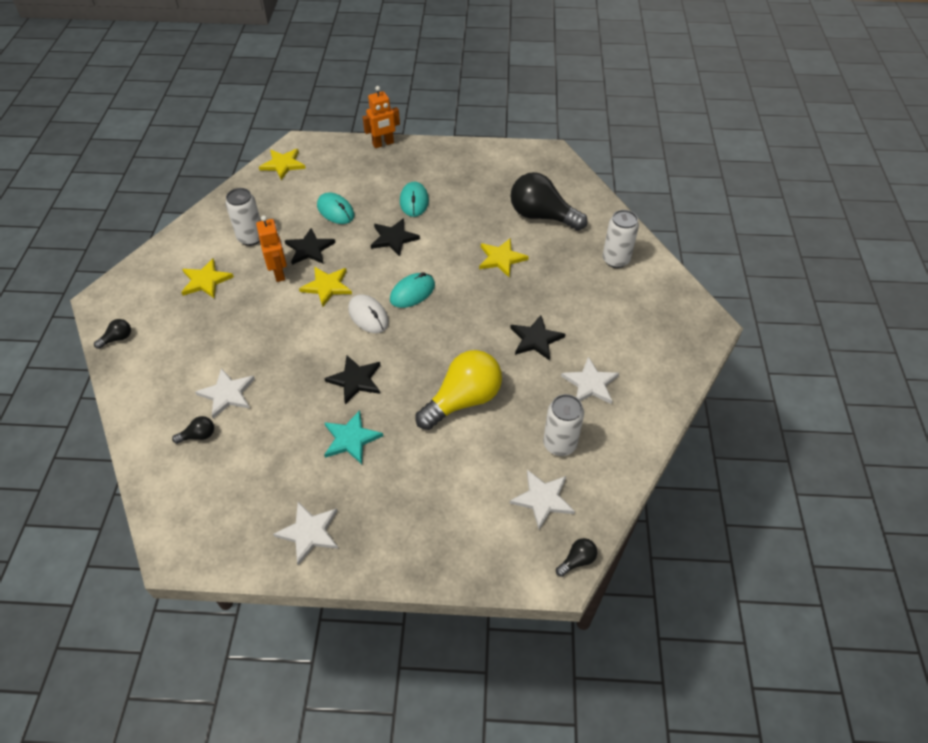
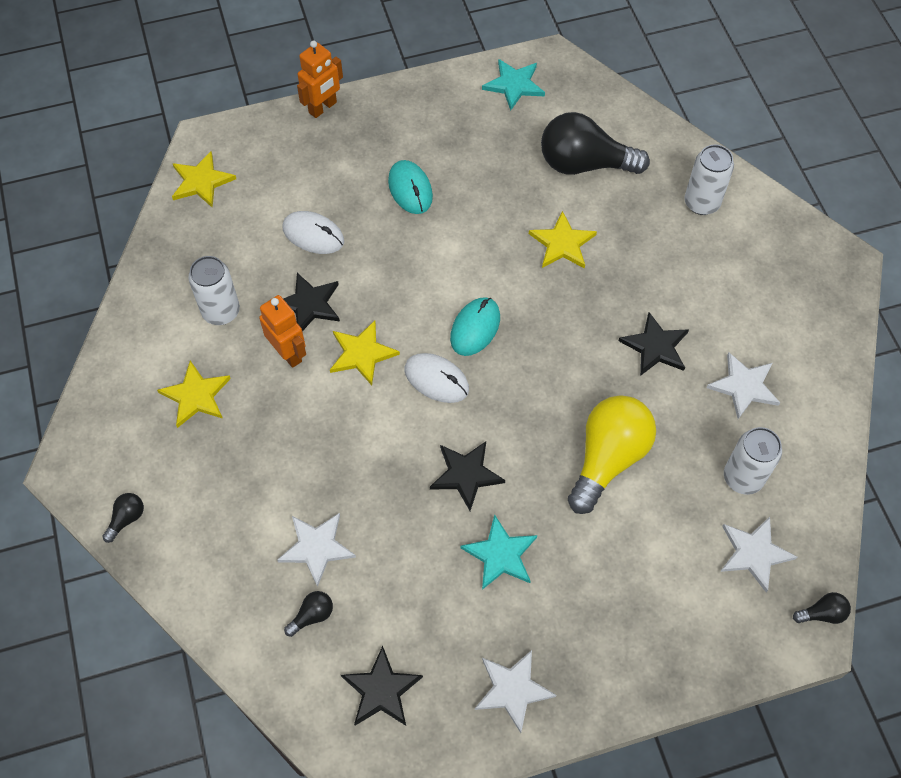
camera: 20 degrees left, 10 degrees up
(335, 211) = (313, 235): turquoise mouse -> white mouse
(393, 238) = (411, 254): black star -> black star (381, 690)
(517, 160) = (514, 85): none -> turquoise star
(577, 560) = (822, 613): black light bulb -> black light bulb turned 45 degrees clockwise

